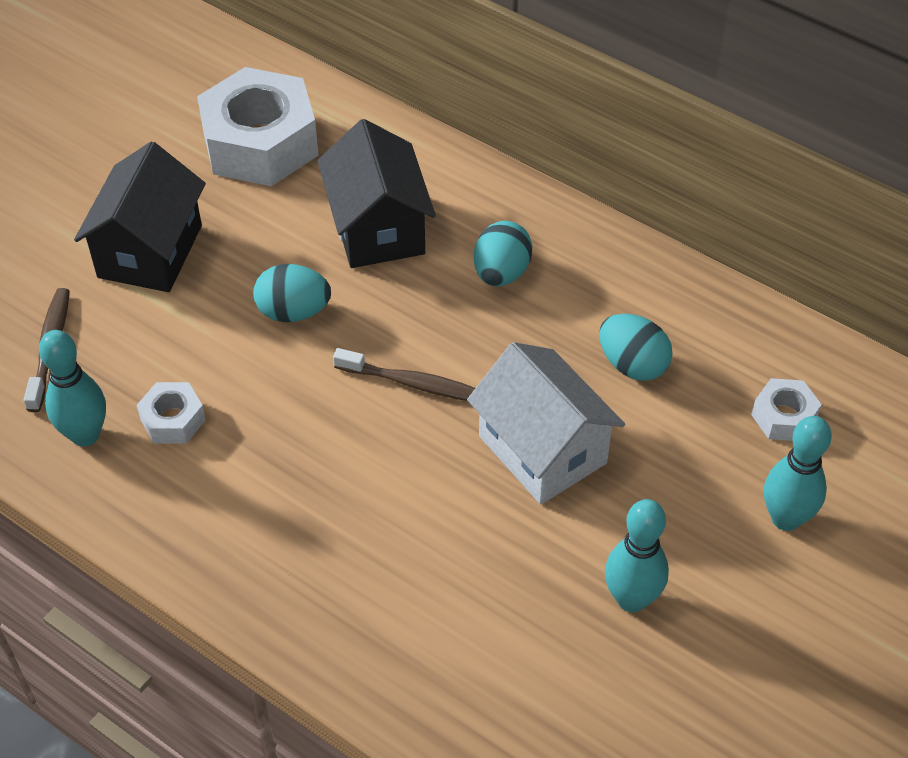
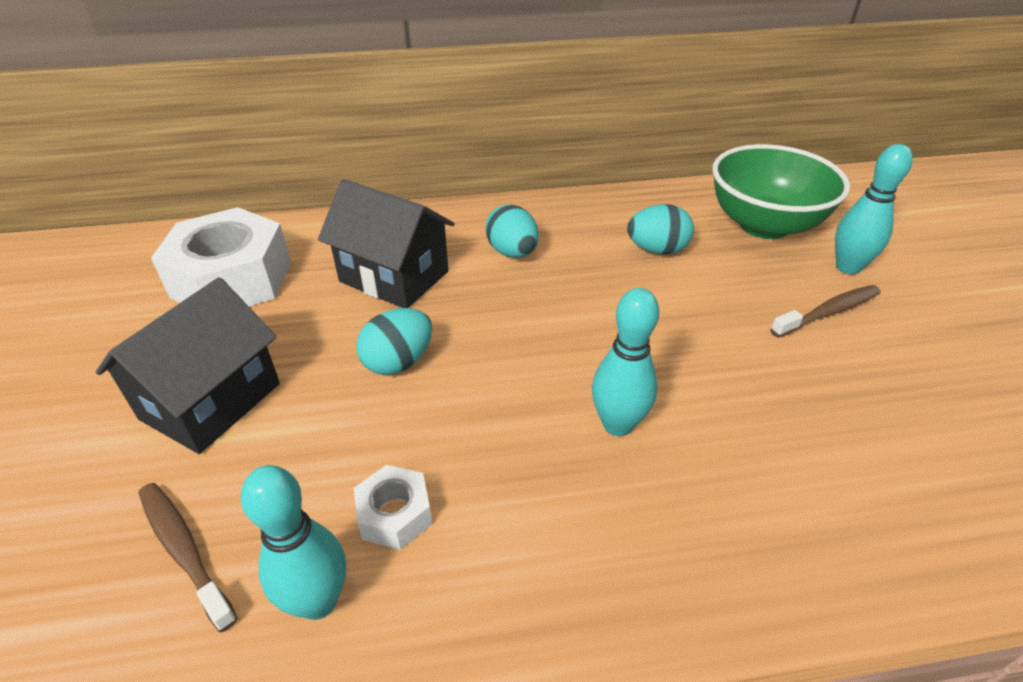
camera: 45 degrees left, 10 degrees down
(150, 251) = (211, 401): black house -> black house turned 60 degrees clockwise
(412, 383) = (550, 346): brown toothbrush -> brown toothbrush (828, 312)
(542, 449) = (685, 325): white house -> none
(631, 599) = (866, 367): turquoise bowling pin -> turquoise bowling pin (617, 424)
(784, 417) = (764, 225): white nut -> green bowl

